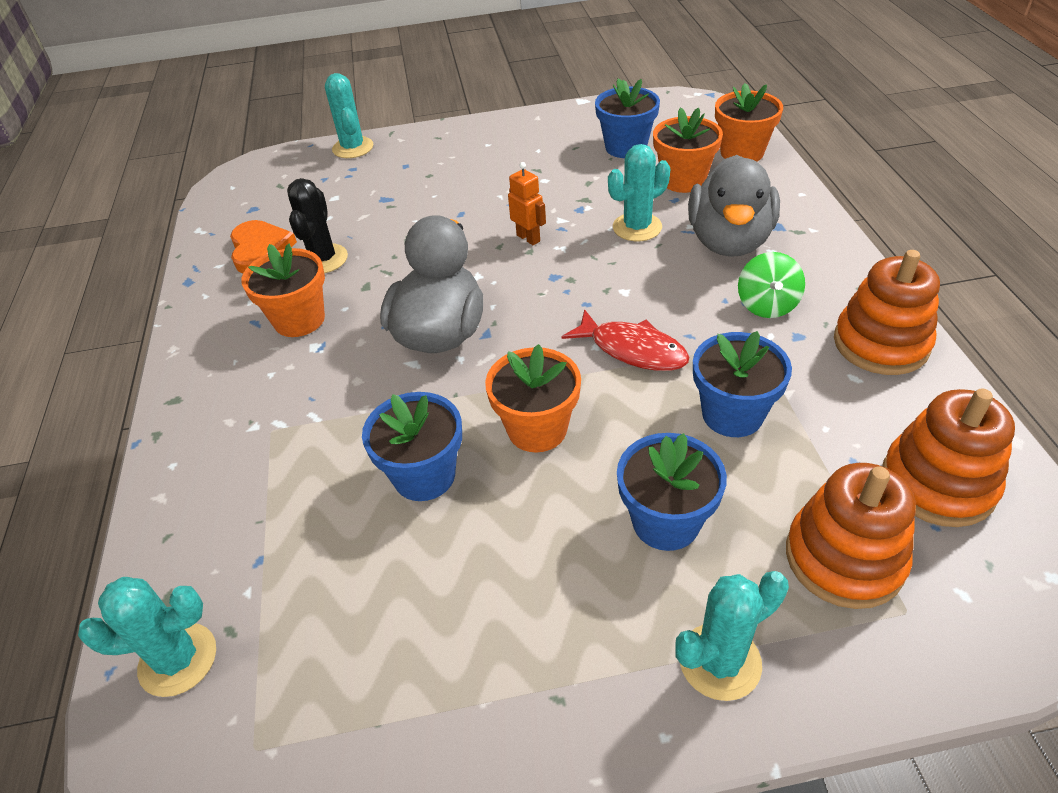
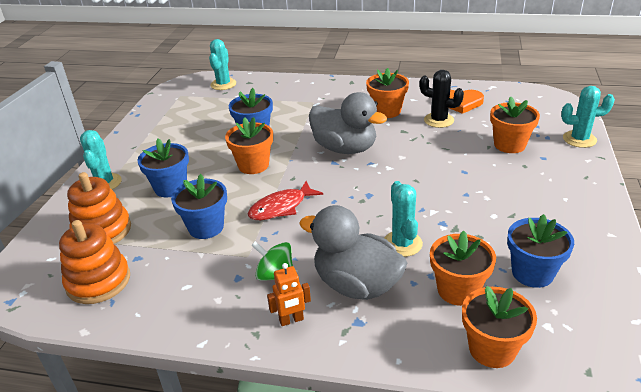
camera: 110 degrees right, 10 degrees down
(381, 191) = (509, 145): none -> orange flower pot
(528, 238) = (417, 193): orange robot -> orange robot (291, 320)
(880, 343) = (199, 313): orange stacking toy -> none

